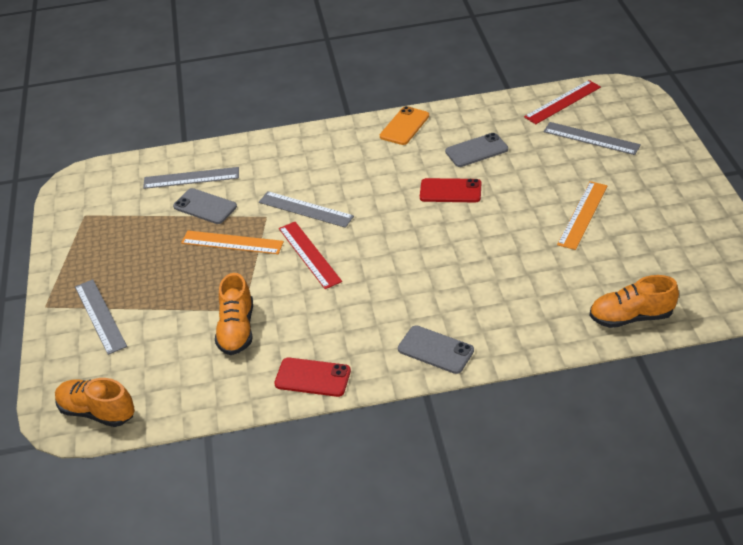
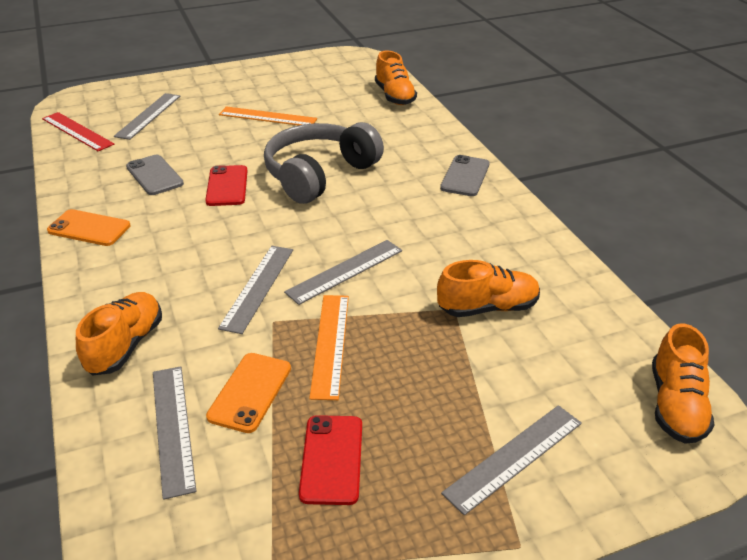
camera: 105 degrees left, 5 degrees down
(205, 206) = (250, 392): grey phone -> orange phone
(268, 155) = (126, 345): none -> orange shoe
(309, 254) = (345, 271): red ruler -> grey ruler
(312, 377) = (532, 241): red phone -> red phone (332, 459)
(459, 247) = (319, 174): none -> grey headphones

